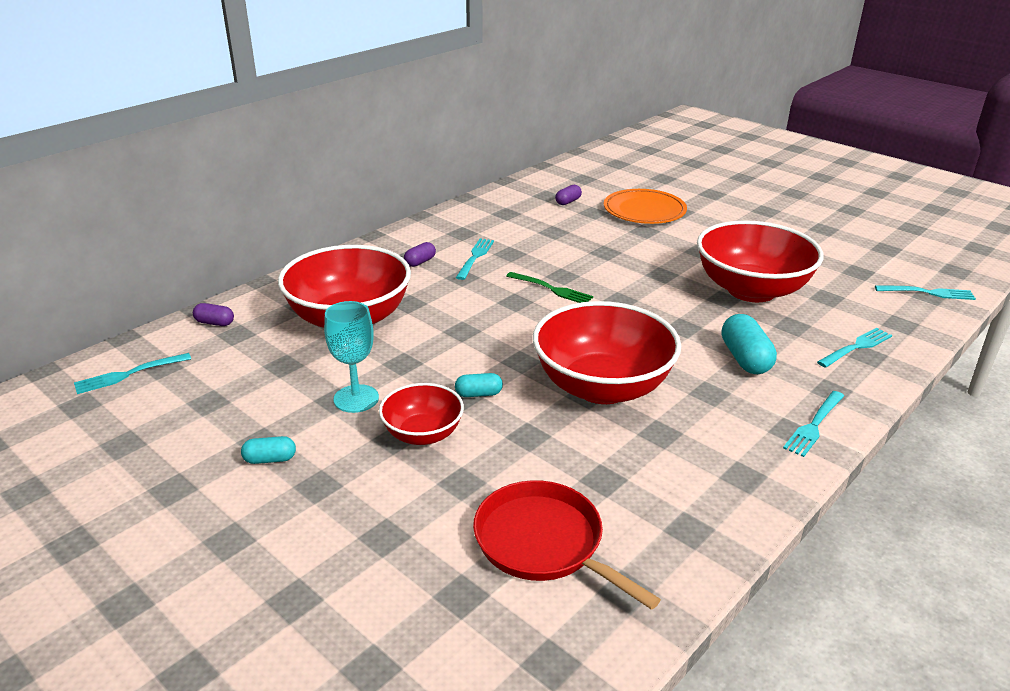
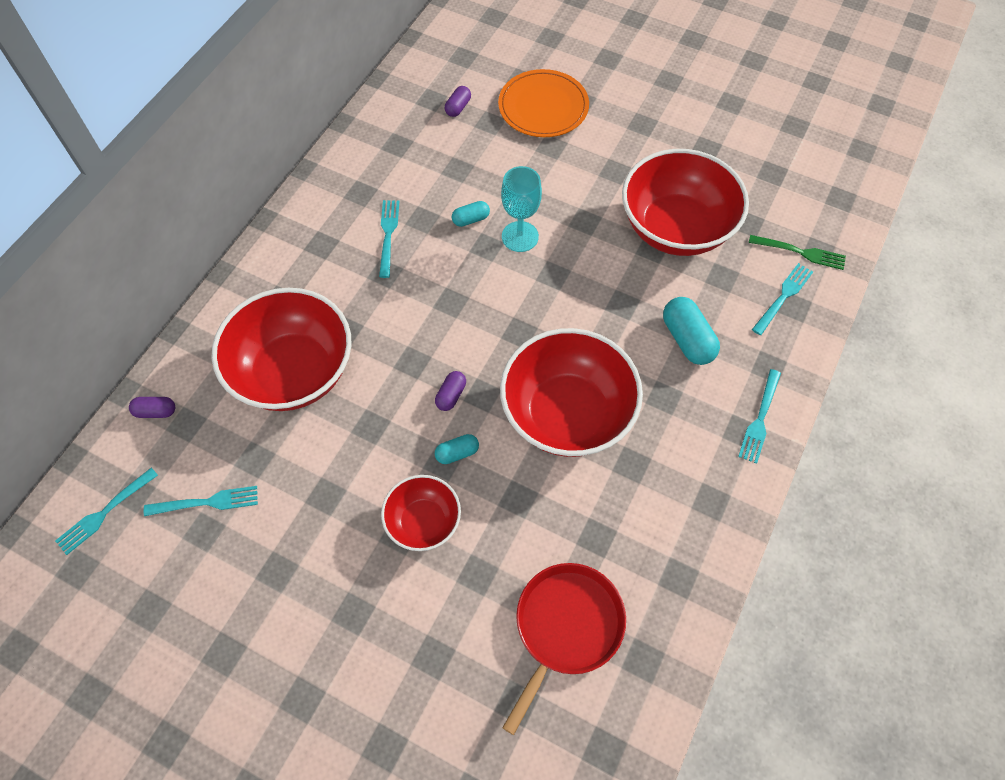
camera: 15 degrees left, 30 degrees up
(270, 459) = (296, 592): turquoise capsule -> turquoise capsule (471, 219)
(356, 399) = (344, 489): turquoise goblet -> turquoise goblet (520, 236)
(420, 262) = (332, 256): purple capsule -> purple capsule (451, 395)
(543, 543) = (566, 627): red pan -> red pan turned 90 degrees clockwise
(551, 289) = (482, 272): green fork -> green fork (800, 252)
(928, 293) = (839, 194): turquoise fork -> turquoise fork (206, 502)

